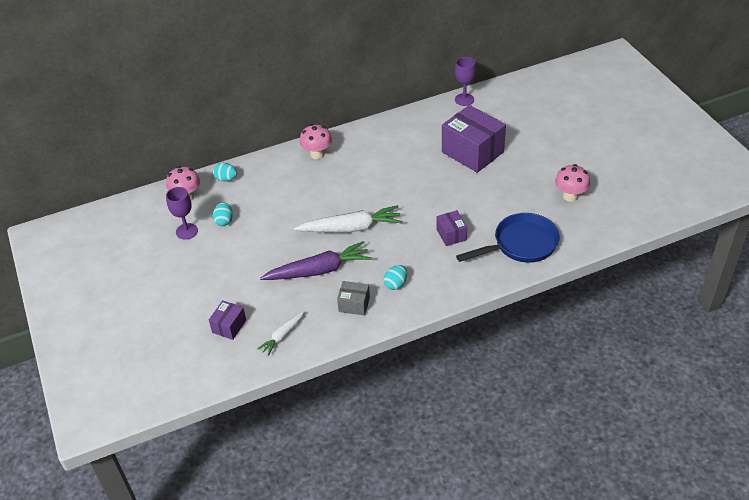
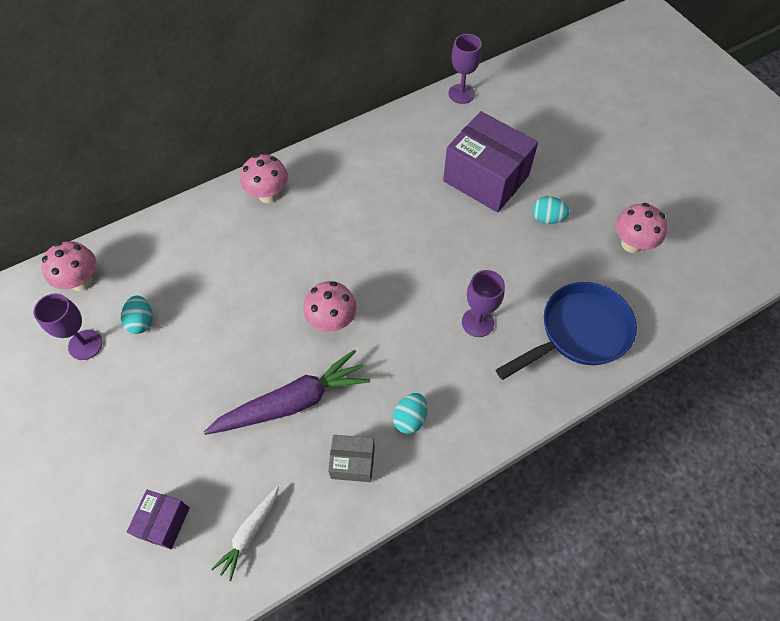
camera: 10 degrees left, 15 degrees up
(226, 179) = (139, 246): turquoise egg -> turquoise egg (547, 218)
(351, 228) = (332, 321): white carrot -> pink mushroom
(451, 235) = (477, 322): purple box -> purple goblet

